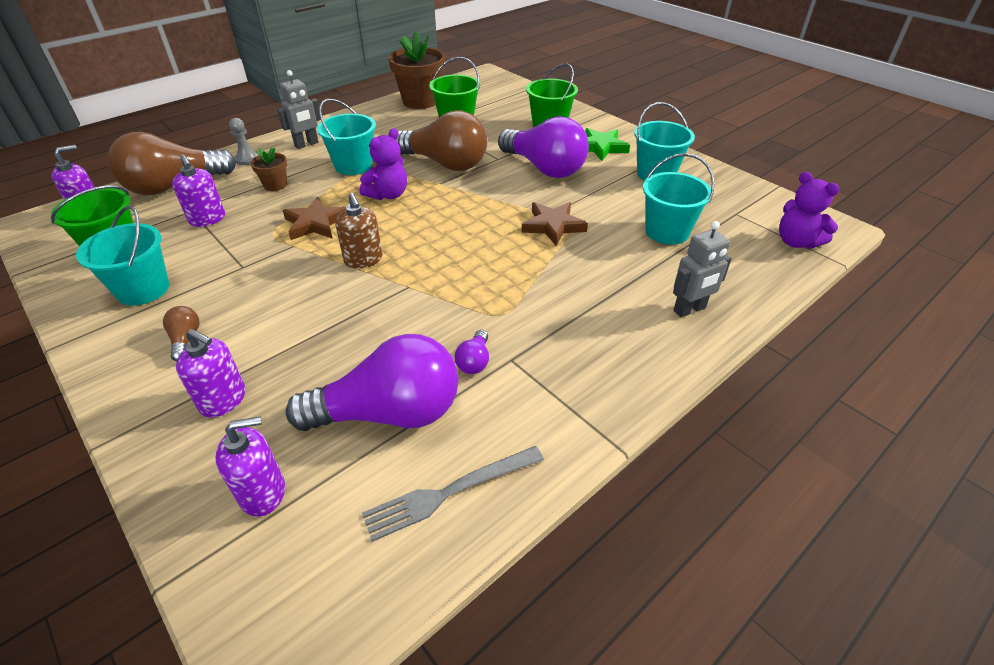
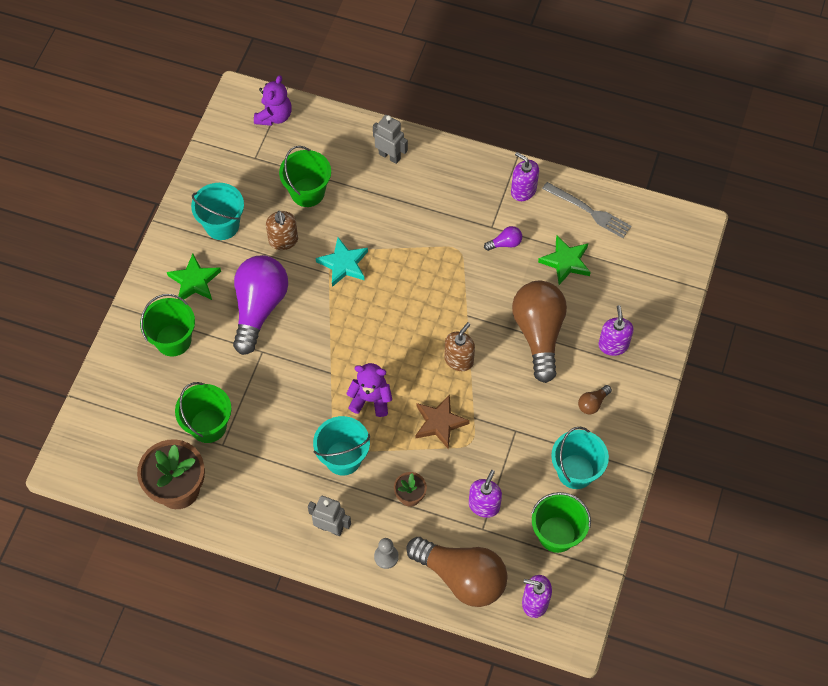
camera: 120 degrees left, 20 degrees up
(263, 492) = (642, 284): purple soap dispenser -> purple soap dispenser (523, 190)
(390, 413) = (566, 262): purple light bulb -> green star
(445, 163) = (295, 387): brown light bulb -> brown light bulb (538, 333)
(553, 226) = (343, 264): brown star -> turquoise star
(612, 200) = (283, 240): none -> brown soap dispenser
(667, 232) = (307, 192): turquoise bucket -> green bucket

